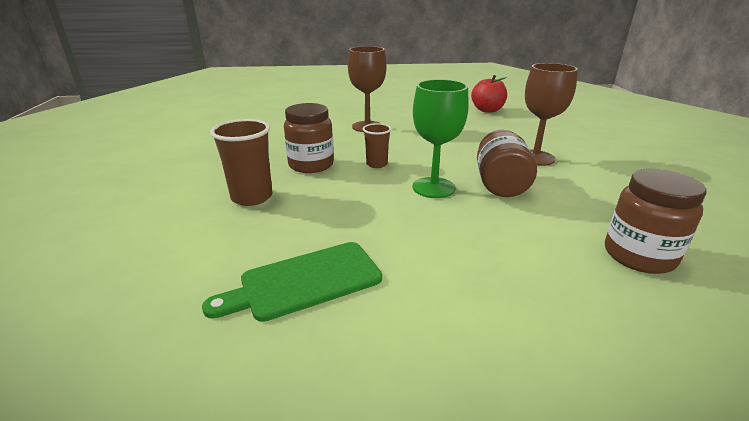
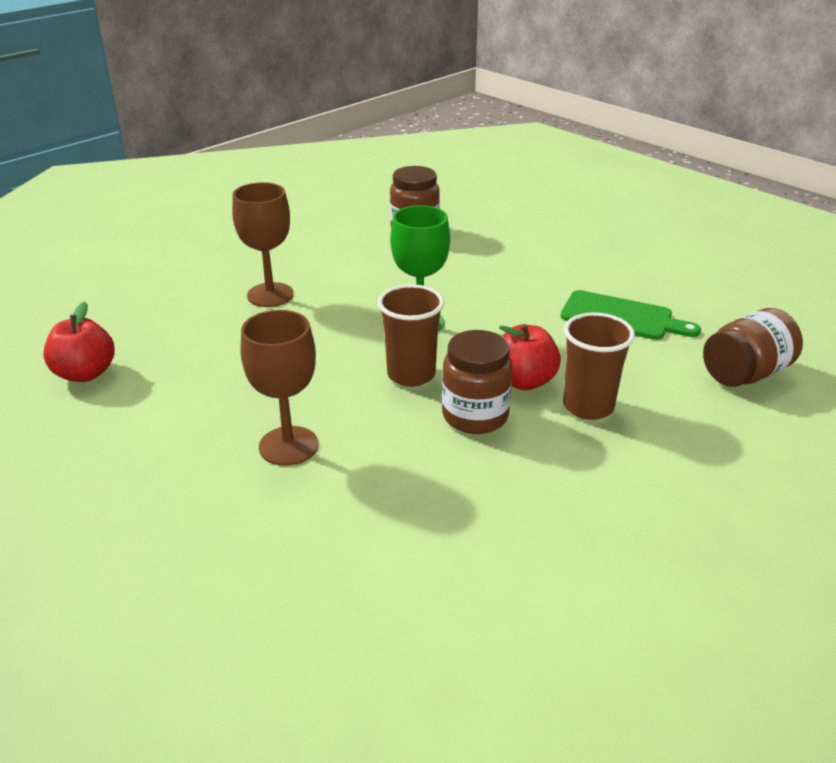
camera: 130 degrees left, 5 degrees up
(311, 190) = (524, 381): none -> red apple
(376, 164) = (411, 374): brown cup -> brown cup, size x1.64
(500, 184) = (366, 295): brown jar -> brown jar (745, 374)

